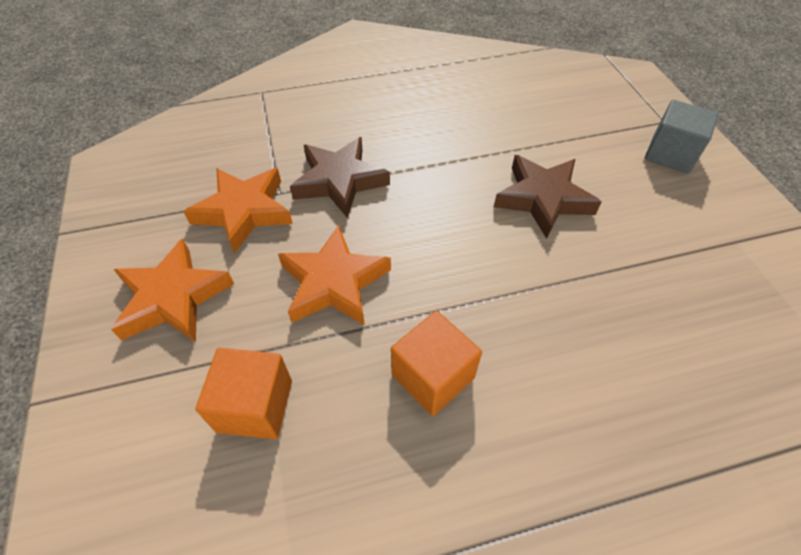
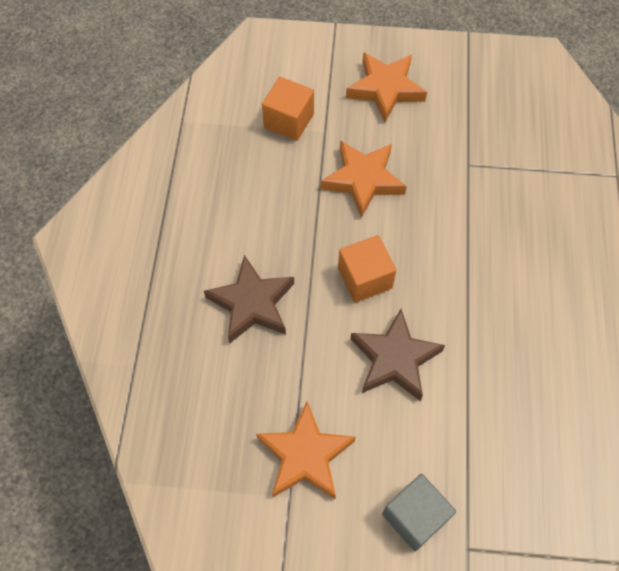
camera: 110 degrees right, 10 degrees up
(244, 211) = (454, 138): orange star -> orange star (305, 455)
(339, 181) = (468, 209): brown star -> brown star (252, 303)
(433, 376) = (267, 215): orange cube -> orange cube (365, 278)

